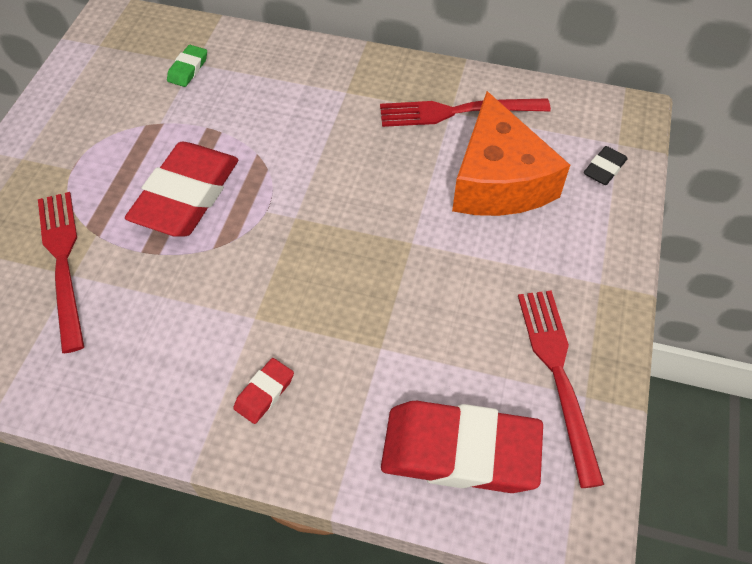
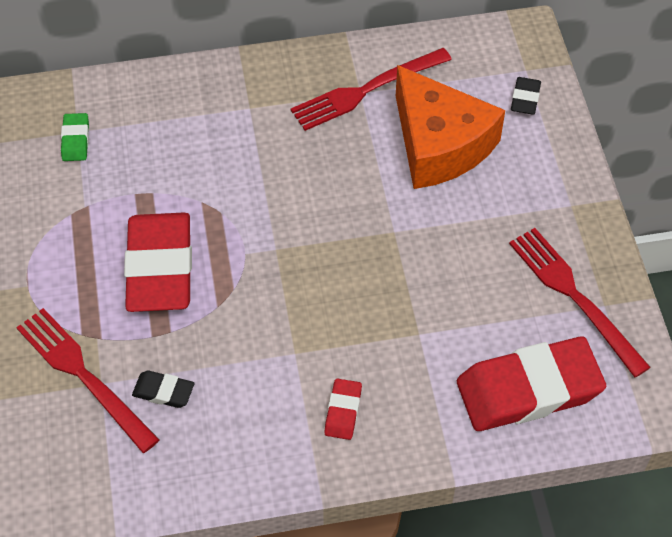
camera: 25 degrees left, 0 degrees up
(118, 304) = (163, 391): none -> black eraser

